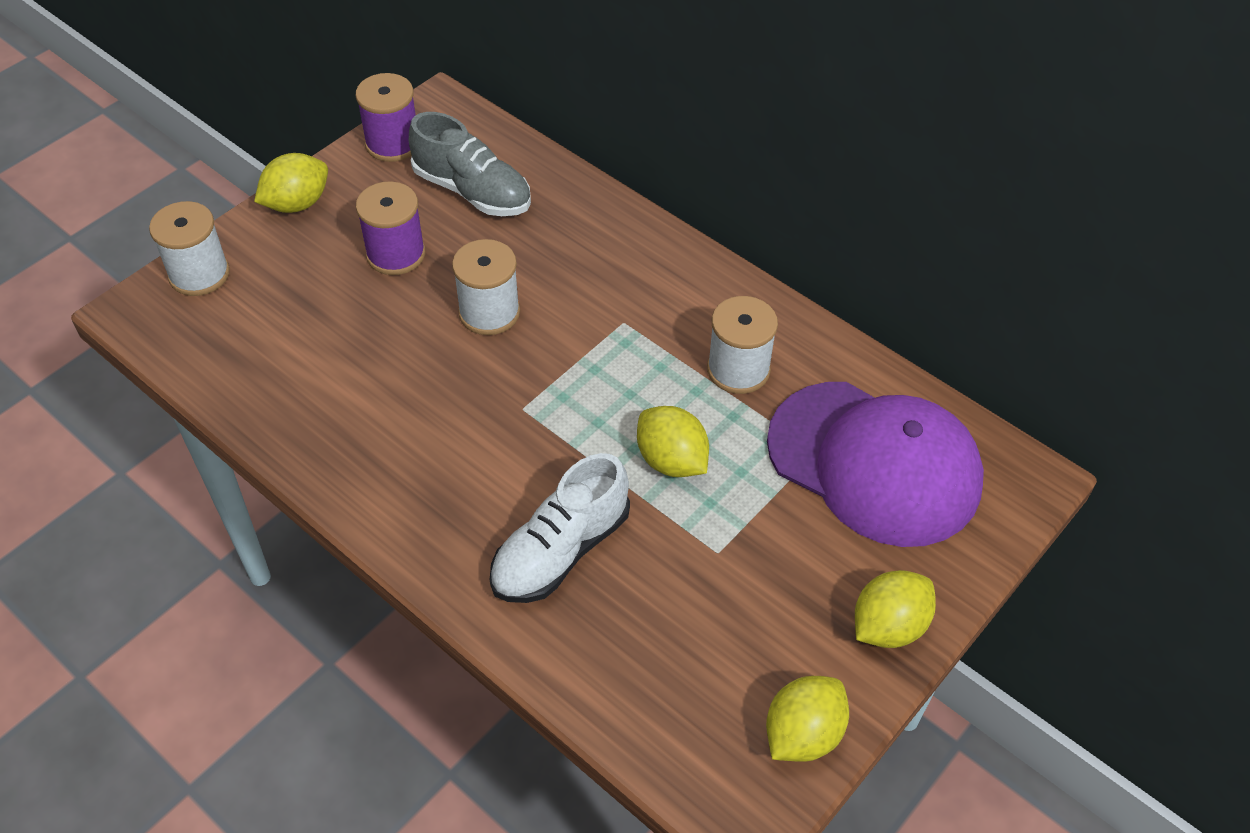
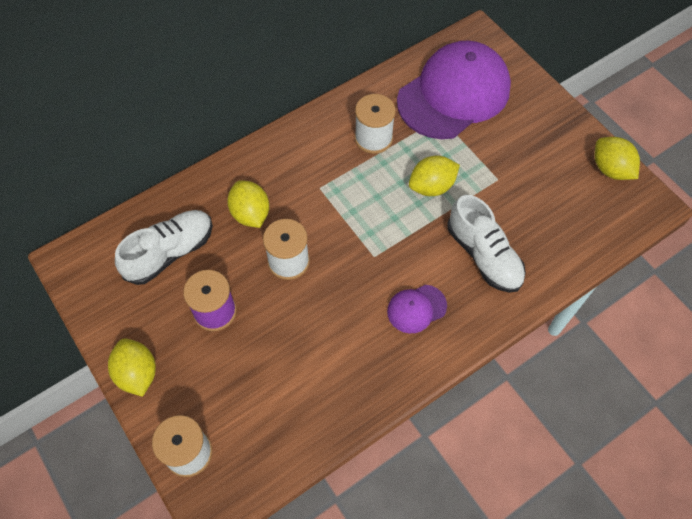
camera: 75 degrees left, 10 degrees up
(393, 143) = (98, 298): purple spool -> none
(444, 475) = (416, 309): none -> purple cap
(472, 191) = (170, 252): grey shoe -> white shoe
(888, 626) = (554, 117): yellow lemon -> yellow lemon (250, 214)

